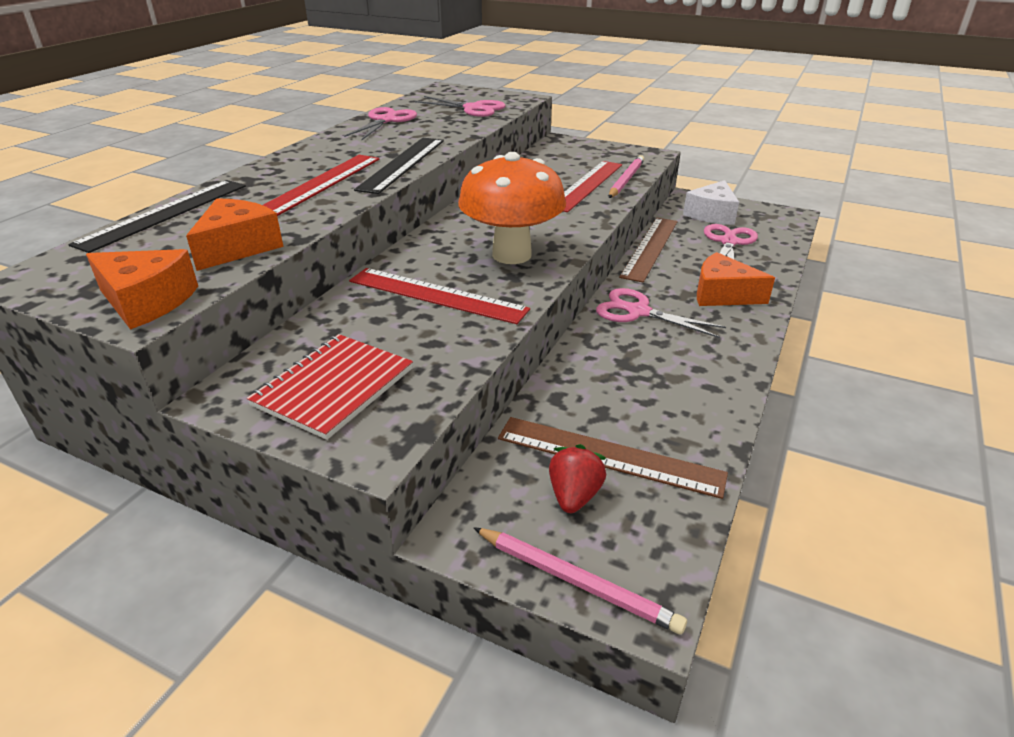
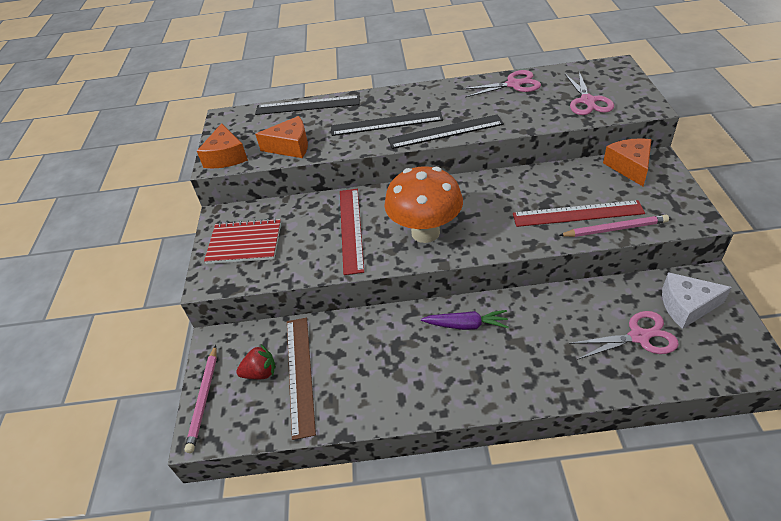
camera: 65 degrees right, 10 degrees up
(321, 183) = (386, 123): red ruler -> black ruler
(638, 312) = (466, 325): pink scissors -> purple carrot
(650, 248) = (573, 293): brown ruler -> none
(722, 294) = (536, 363): orange cheese -> orange cheese (629, 167)

